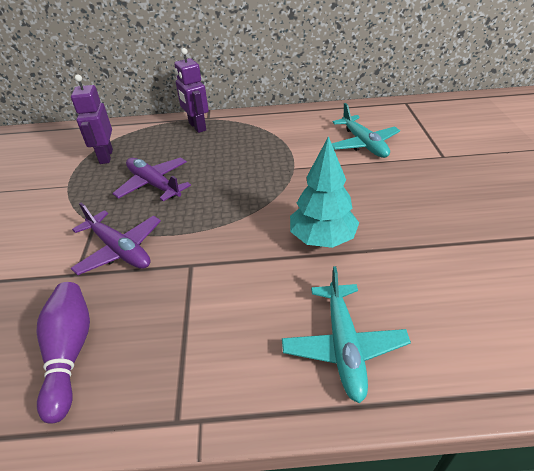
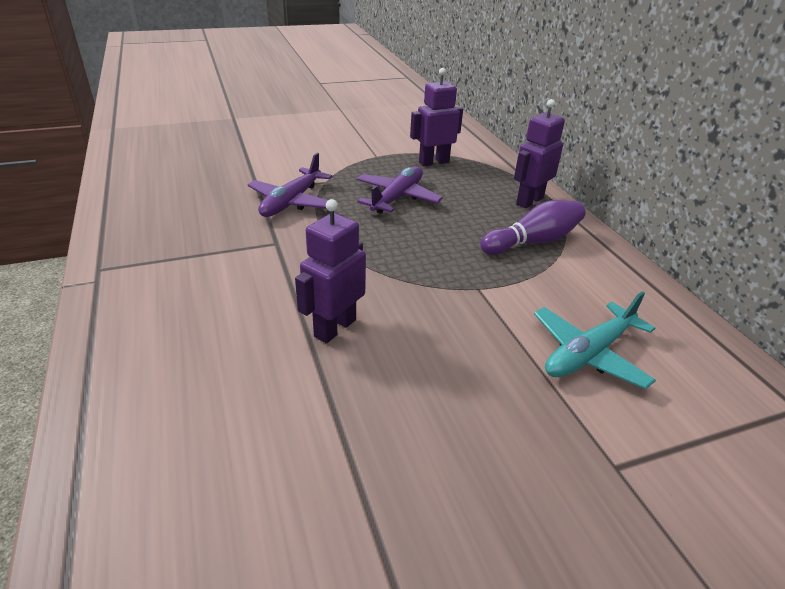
camera: 70 degrees right, 5 degrees down
(69, 353) = (172, 208): purple bowling pin -> purple bowling pin (533, 241)
(322, 239) = (334, 328): turquoise tree -> purple robot
(343, 346) = (162, 358): turquoise plane -> none

